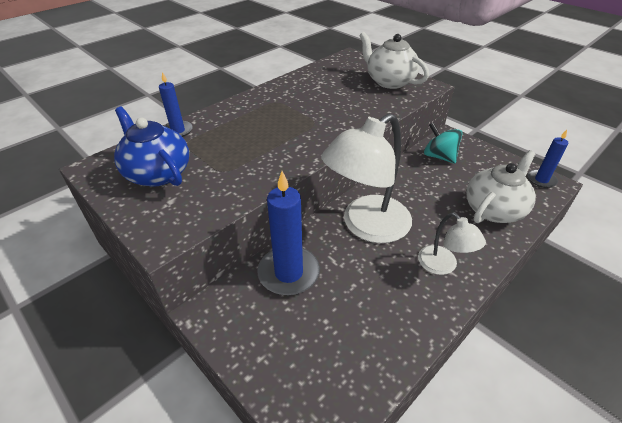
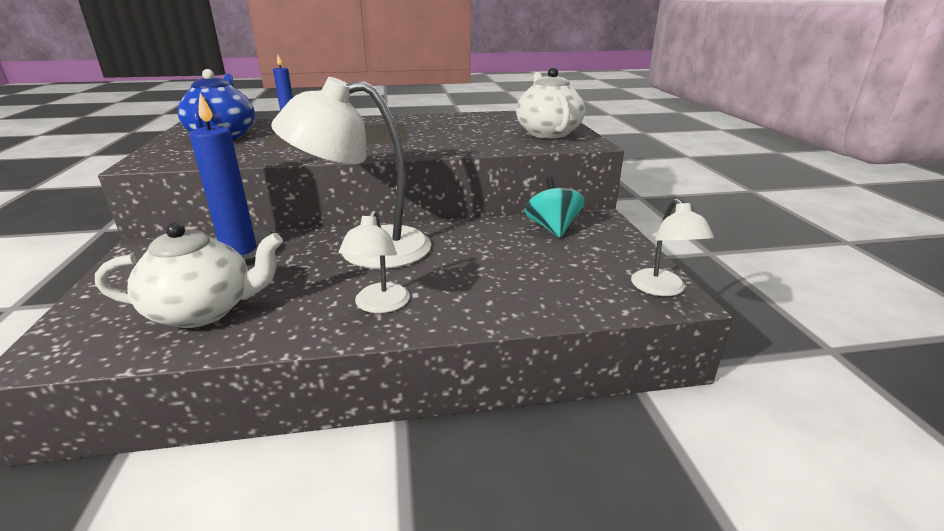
camera: 35 degrees right, 15 degrees down
(494, 209) = (536, 289): white teapot -> white teapot (204, 311)
(541, 180) = (662, 289): blue candle -> white lamp

